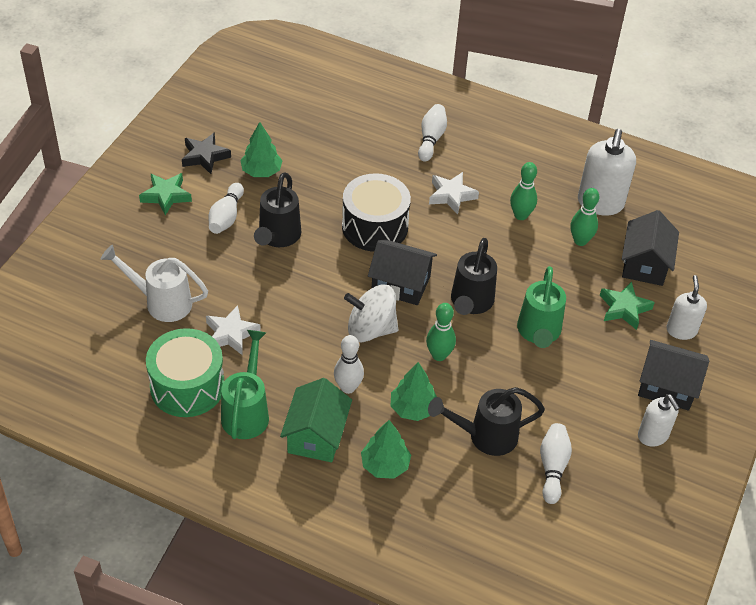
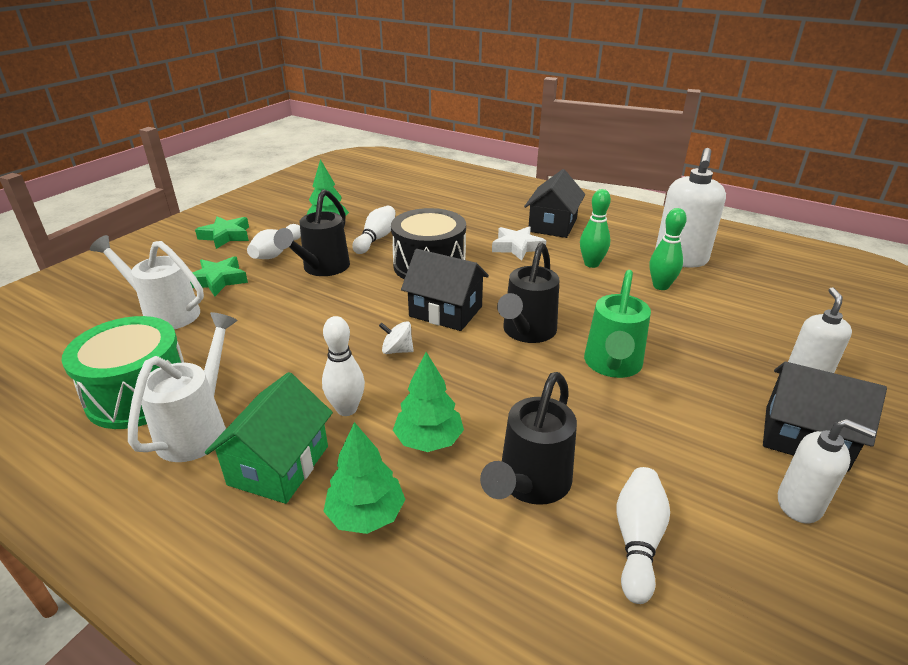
camera: 10 degrees right, 15 degrees down
(205, 156) = (279, 213): black star -> none
(231, 334) = (226, 345): white star -> none
(247, 412) = (198, 428): green watering can -> white watering can
(370, 329) = (397, 350): white spinning top -> white spinning top, size x0.49
(431, 139) = (503, 211): white bowling pin -> white bowling pin (376, 239)
(439, 355) = (478, 381): green bowling pin -> none
(485, 436) = (530, 484): black watering can -> black watering can turned 60 degrees counterclockwise
(624, 308) = (724, 347): green star -> green star (218, 280)
(645, 264) = (742, 309): black house -> black house (552, 225)
(653, 436) = (800, 504): white soap dispenser -> white soap dispenser turned 45 degrees counterclockwise

